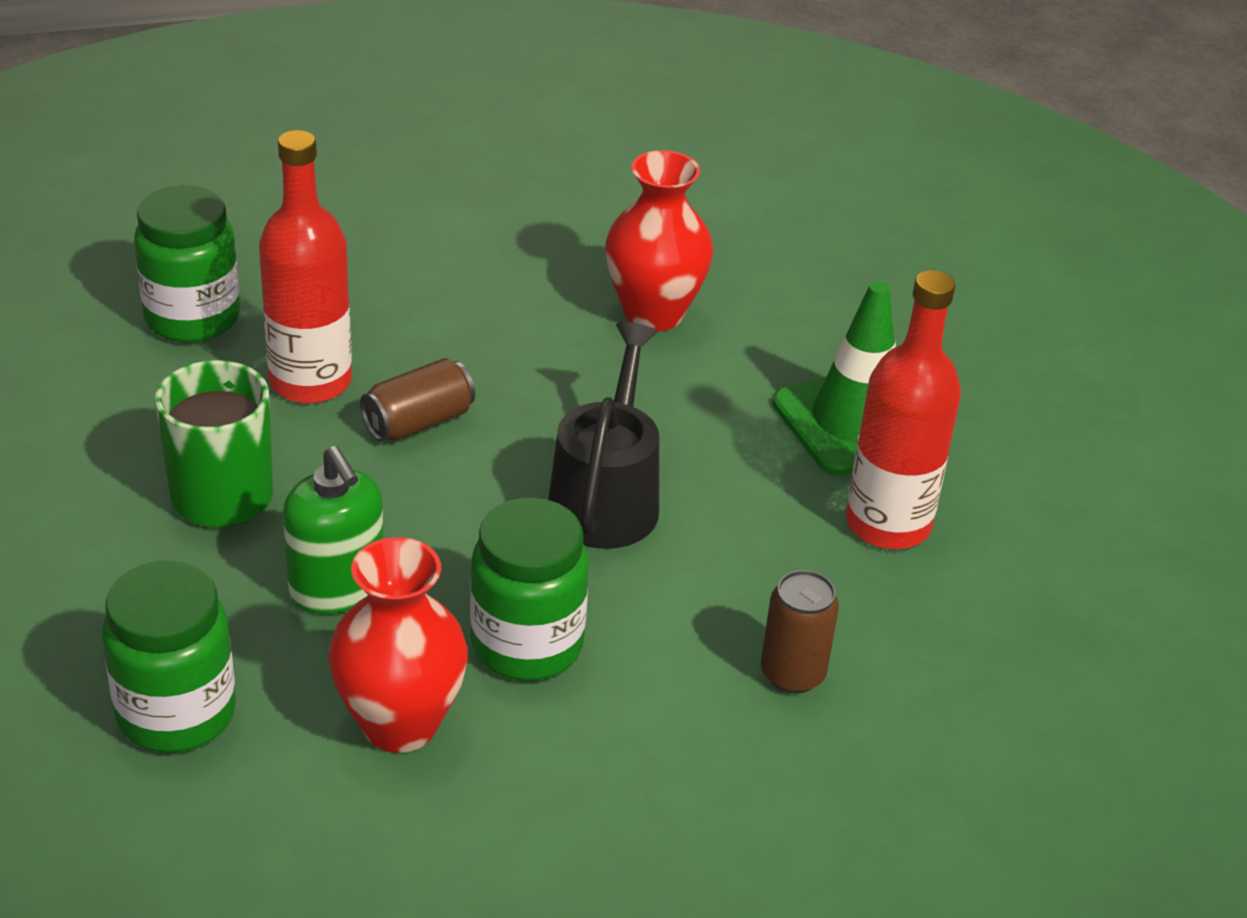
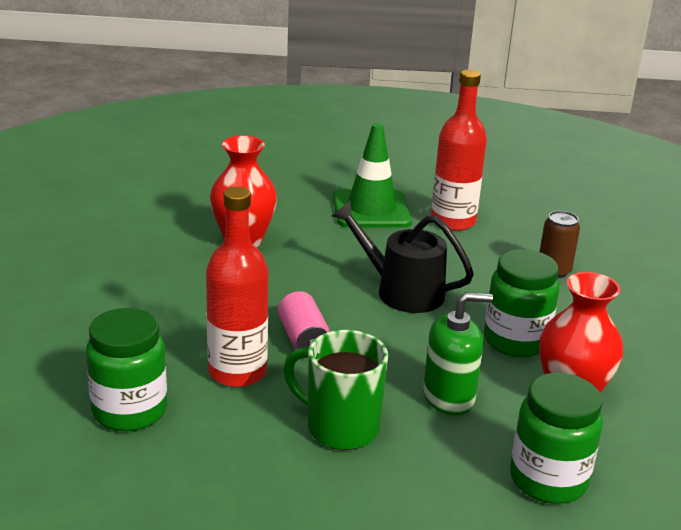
camera: 70 degrees left, 10 degrees down
(418, 422) = (302, 338): brown can -> pink can

